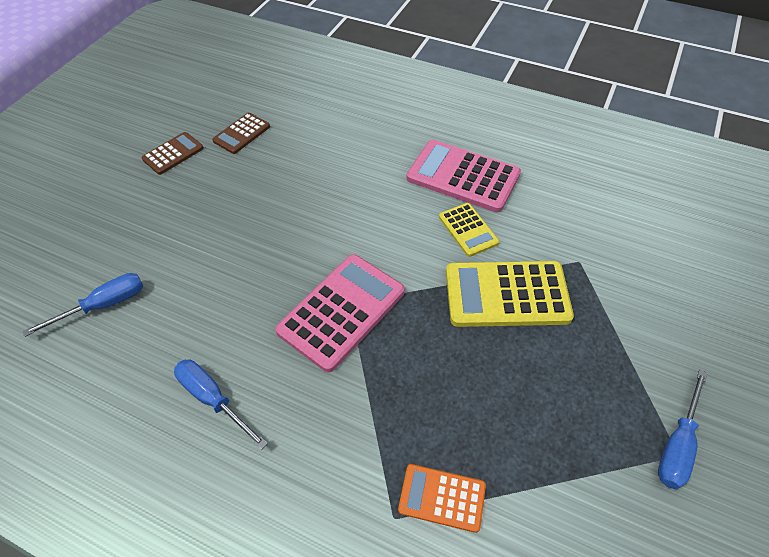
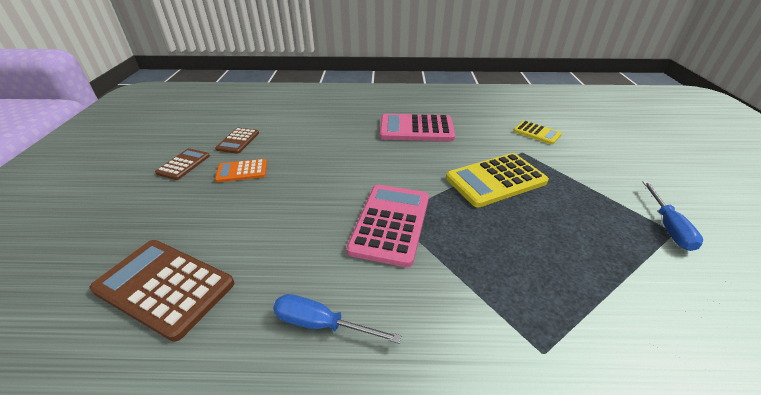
camera: 25 degrees left, 15 degrees down
(103, 305) = (164, 287): blue screwdriver -> brown calculator
(442, 497) = (564, 321): orange calculator -> orange calculator (242, 171)
(468, 230) = (442, 154): yellow calculator -> yellow calculator (536, 133)

